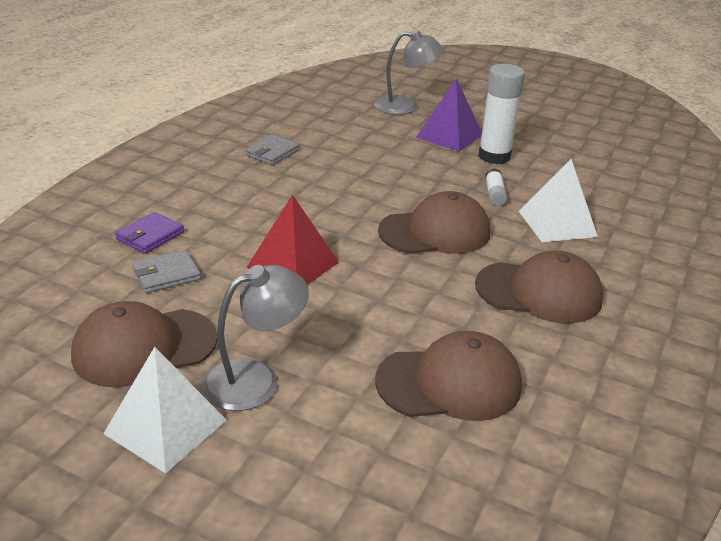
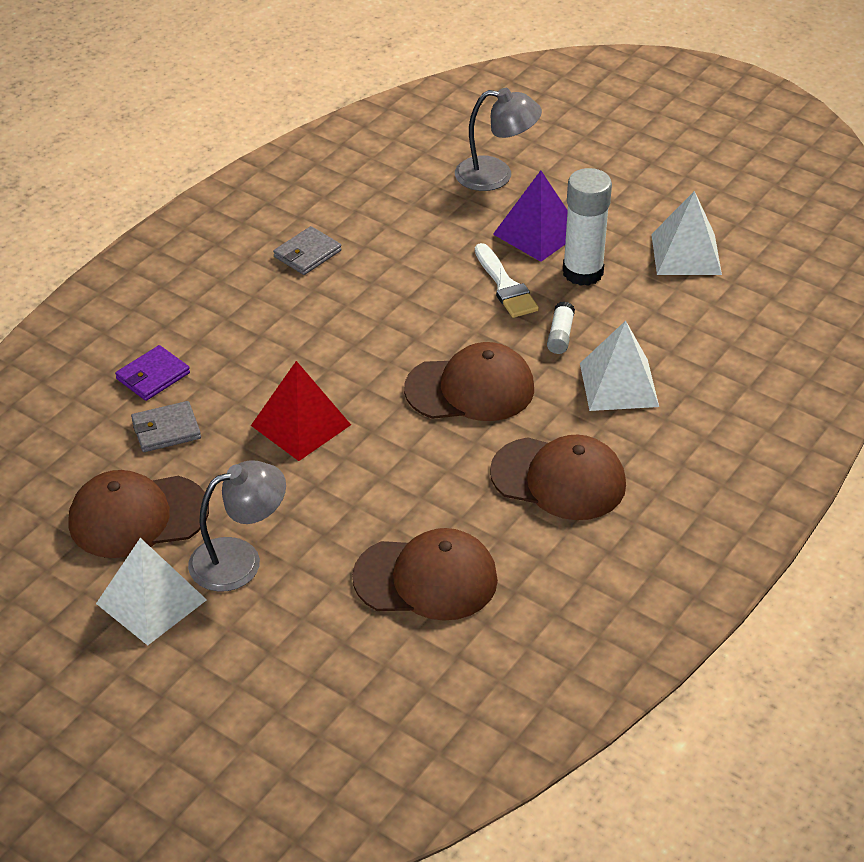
camera: 10 degrees right, 10 degrees up
(437, 166) = (505, 286): none -> white brush
(566, 144) = (686, 254): none -> white pyramid

